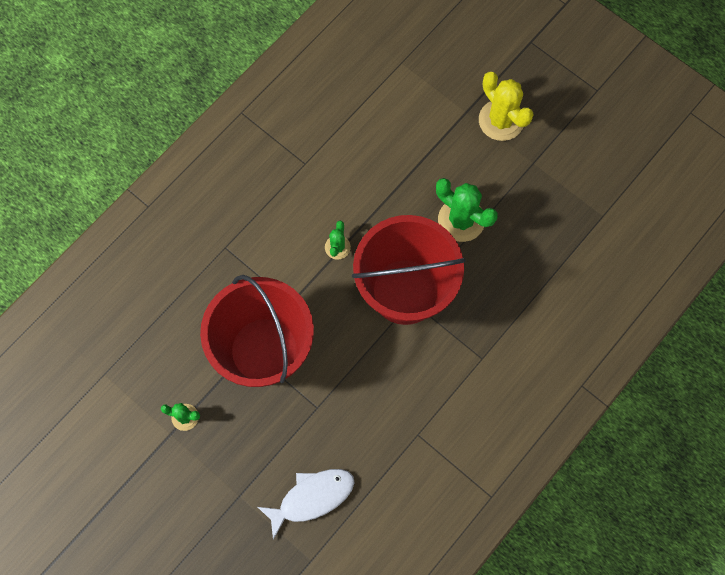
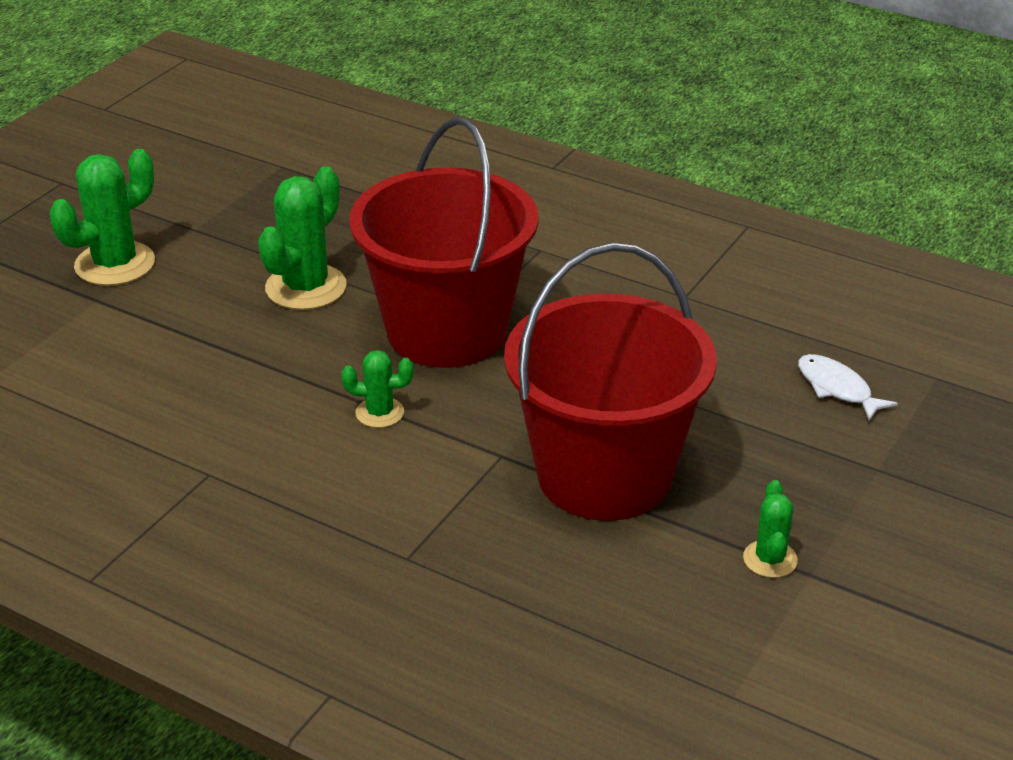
camera: 100 degrees left, 35 degrees down
(312, 498) = (837, 388): white fish -> white fish, size x0.66
(501, 120) = (115, 264): yellow cactus -> green cactus

